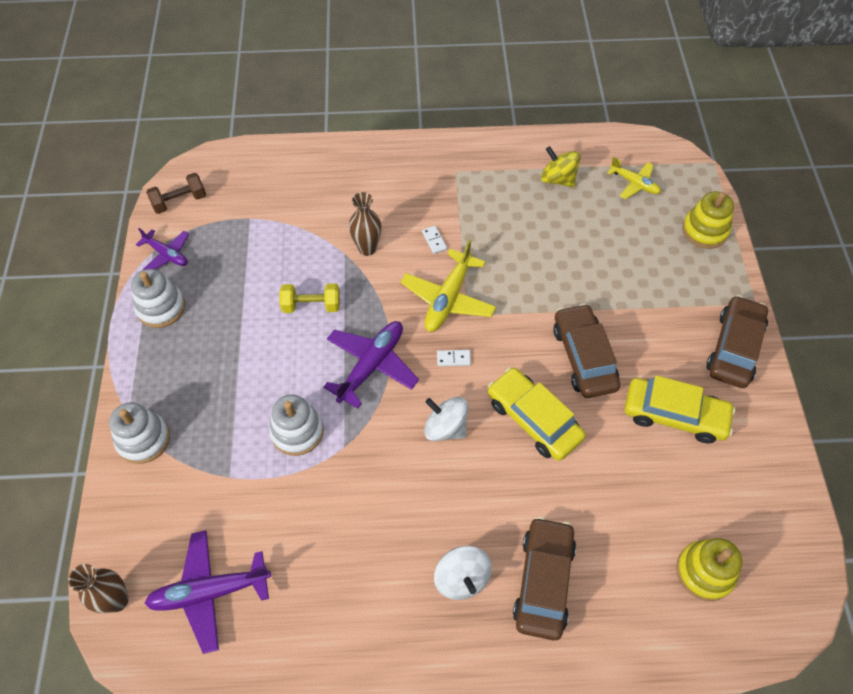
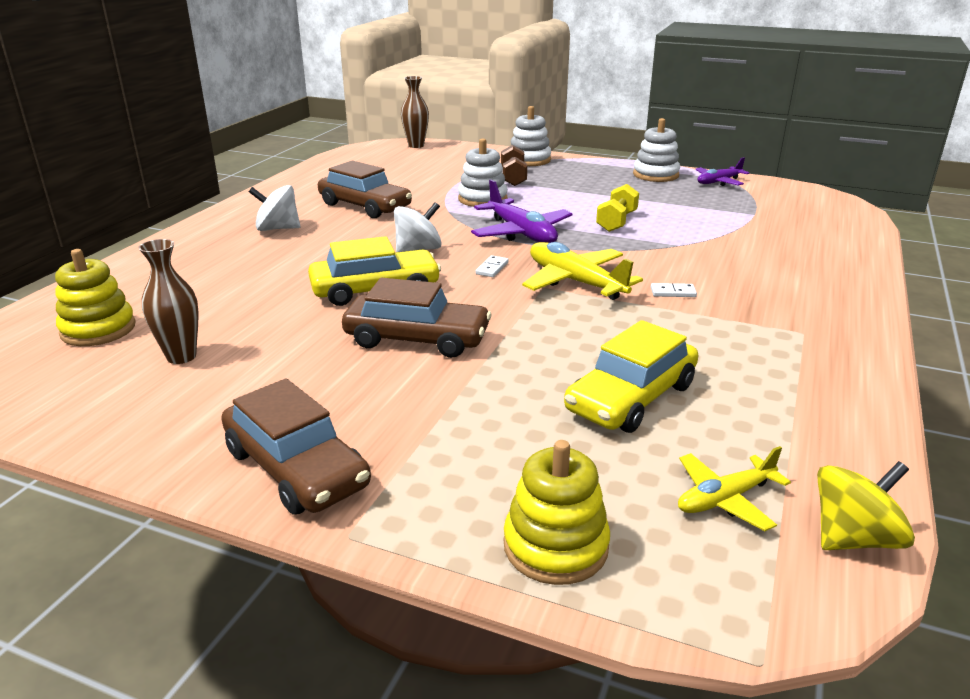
camera: 115 degrees right, 30 degrees down
(180, 201) = (789, 192): brown dumbbell -> brown dumbbell (513, 178)
(209, 592) = (388, 163): purple plane -> none
(367, 248) = (680, 256): brown vase -> brown vase (181, 356)
(543, 581) = (223, 256): brown car -> brown car (365, 206)
(558, 179) = (762, 414): yellow spinning top -> yellow spinning top (853, 538)
(674, 415) = (270, 374): yellow car -> yellow car (631, 397)

